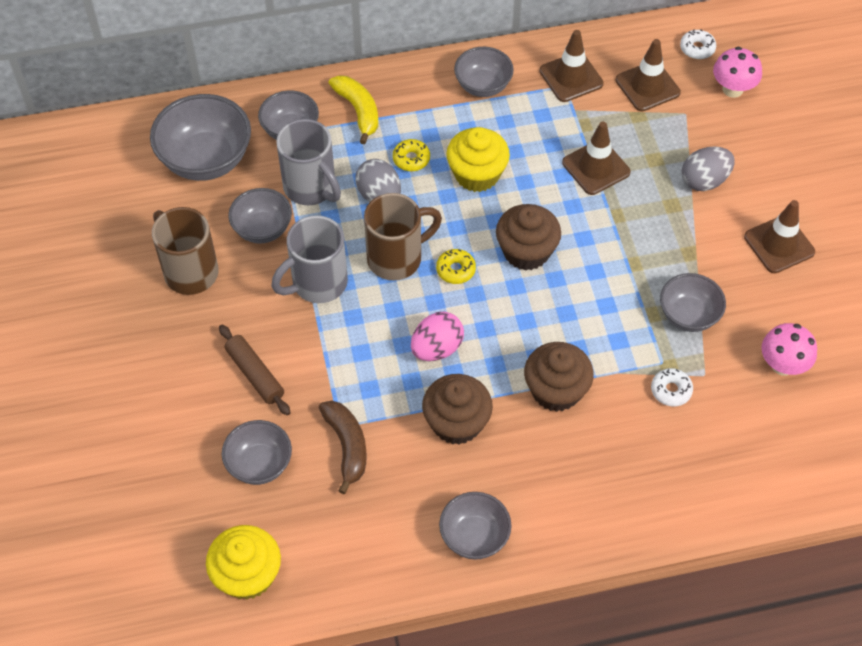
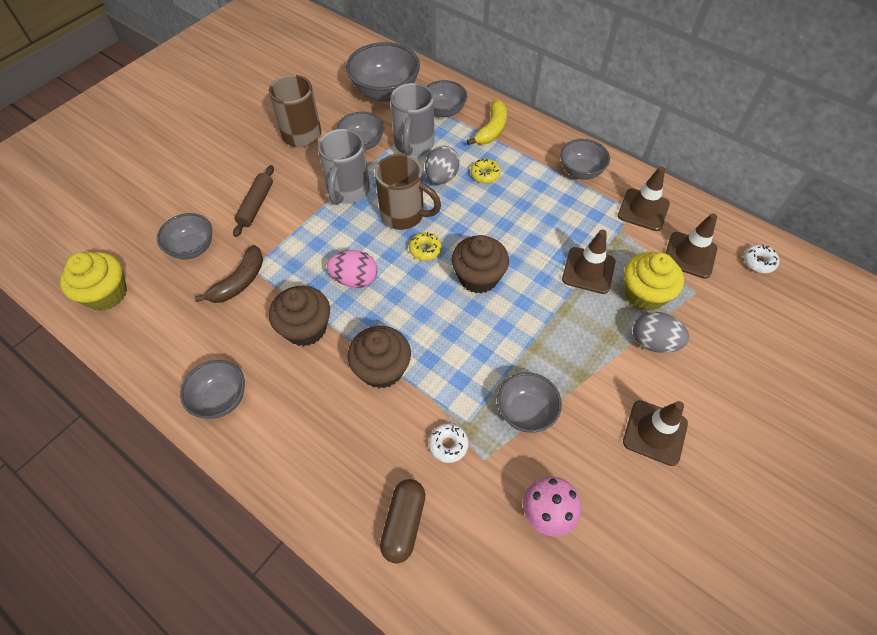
camera: 50 degrees right, 0 degrees up
(317, 283) = (348, 191): grey mug -> grey mug turned 90 degrees counterclockwise
(477, 174) = (510, 212): yellow cupcake -> yellow cupcake (644, 294)
(712, 467) = (404, 523): none -> brown capsule
(732, 89) = (753, 306): pink mushroom -> none

